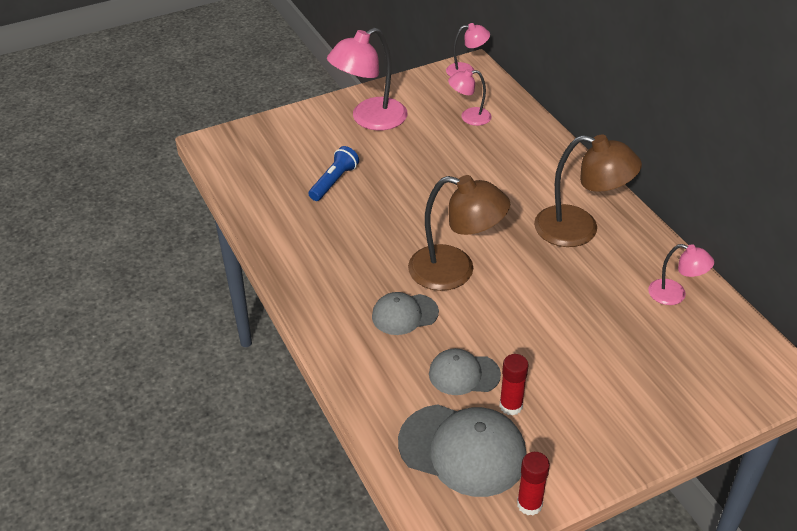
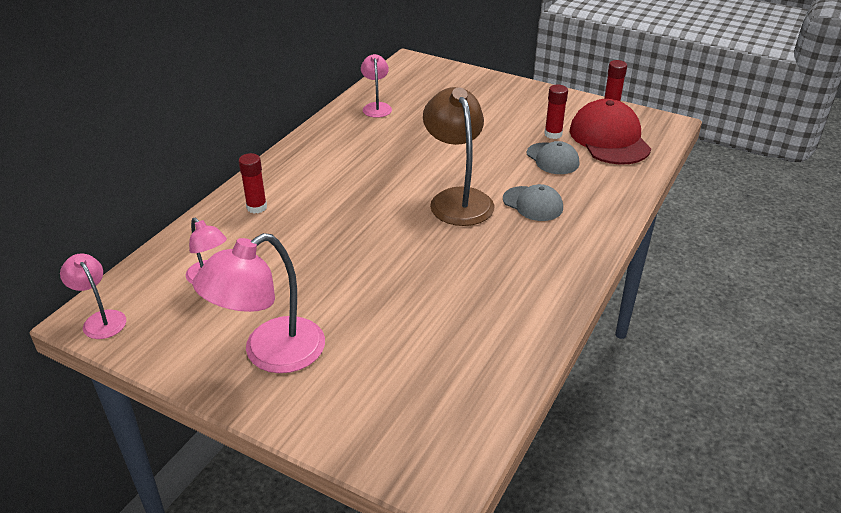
camera: 125 degrees left, 5 degrees down
(334, 182) = (413, 324): blue flashlight -> none
(369, 119) = (270, 354): pink lamp -> pink lamp turned 120 degrees clockwise
(462, 450) = (609, 139): grey cap -> red cap
(541, 160) = (256, 207): none -> red glue stick
(579, 230) = (342, 160): brown lamp -> none

